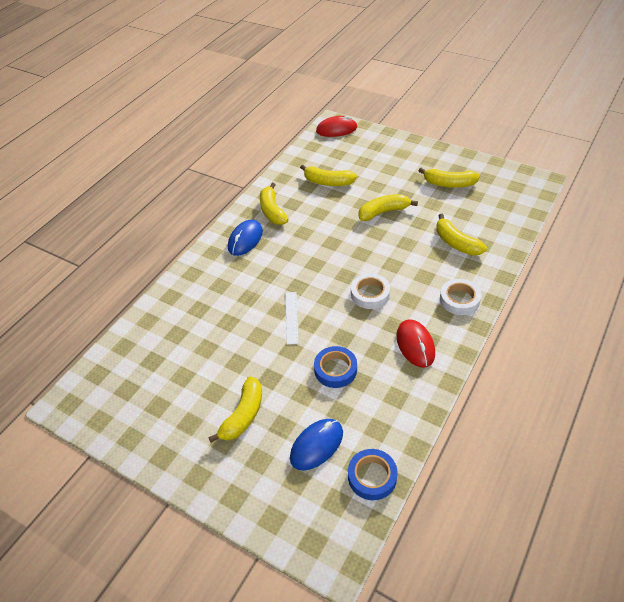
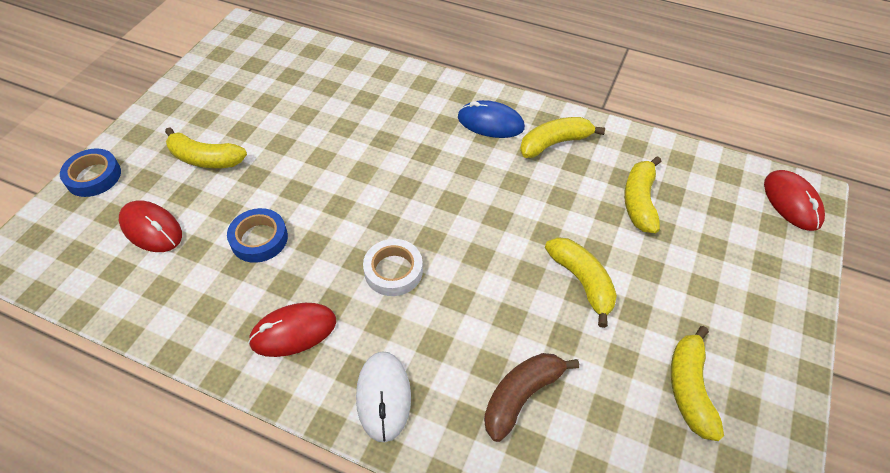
camera: 80 degrees right, 5 degrees up
(291, 317) = (349, 186): white ruler -> none
(316, 445) = (151, 229): blue mouse -> red mouse
(372, 476) = (96, 286): blue tape -> blue tape (93, 176)
(456, 243) = (521, 396): yellow banana -> brown banana
(459, 299) = (383, 396): white tape -> white mouse

